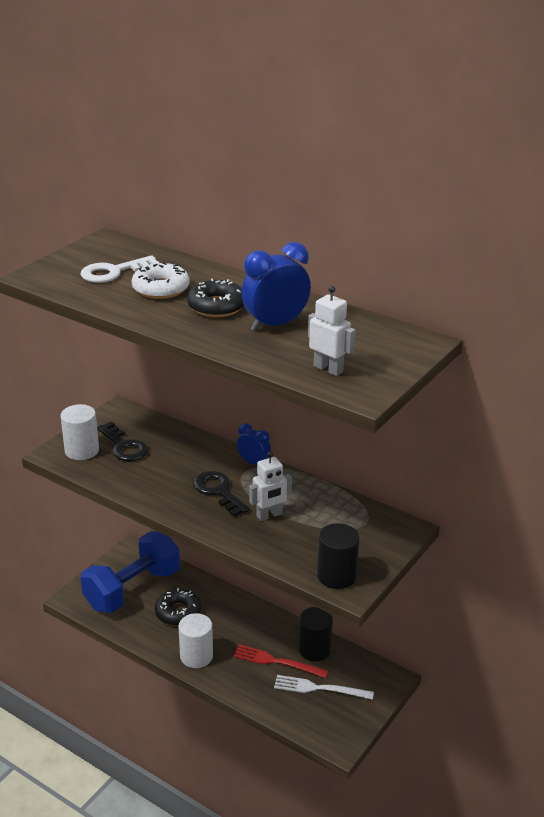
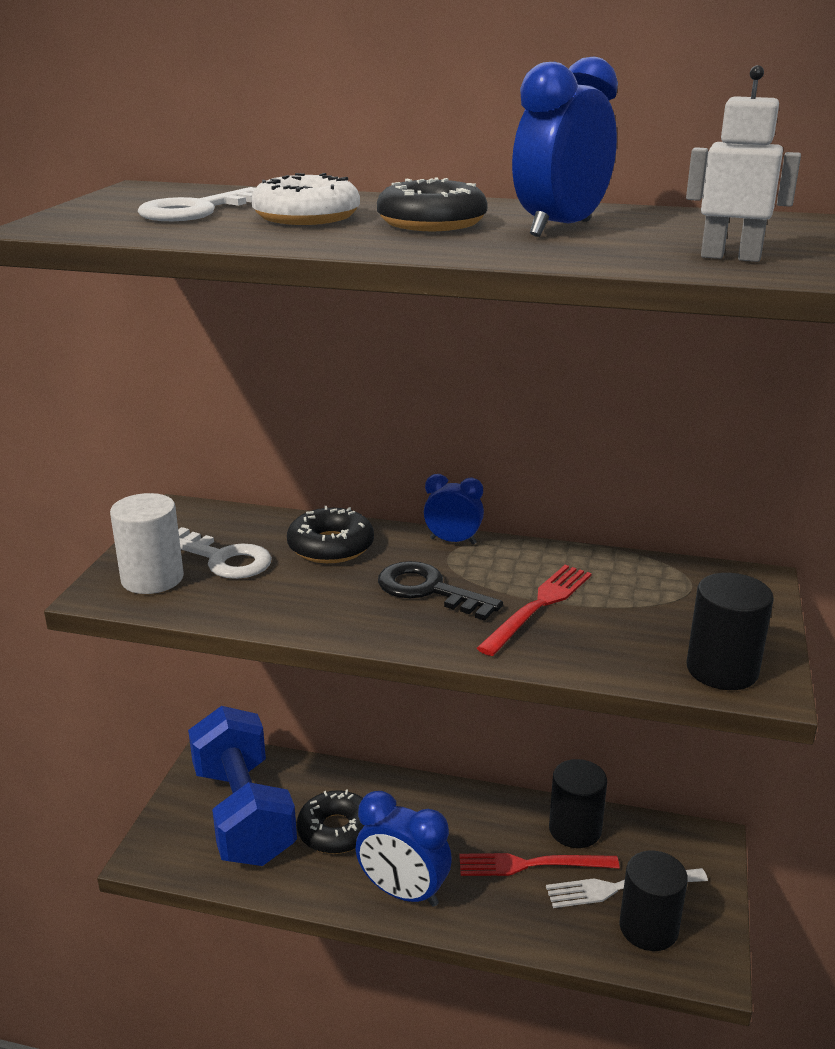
camera: 20 degrees left, 5 degrees down
(124, 446) = (223, 559): black key -> white key
(132, 589) = (243, 814): blue dumbbell -> blue dumbbell turned 45 degrees counterclockwise
(184, 451) = (331, 547): none -> black donut
(196, 656) = (403, 893): white cylinder -> blue clock
(269, 515) = (538, 606): white robot -> red fork
(320, 714) = (648, 928): none -> black cylinder

